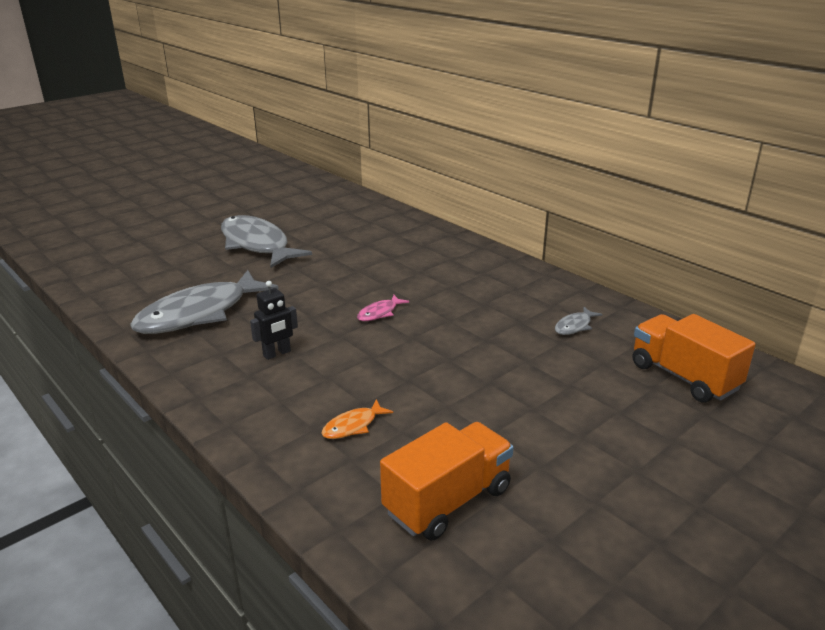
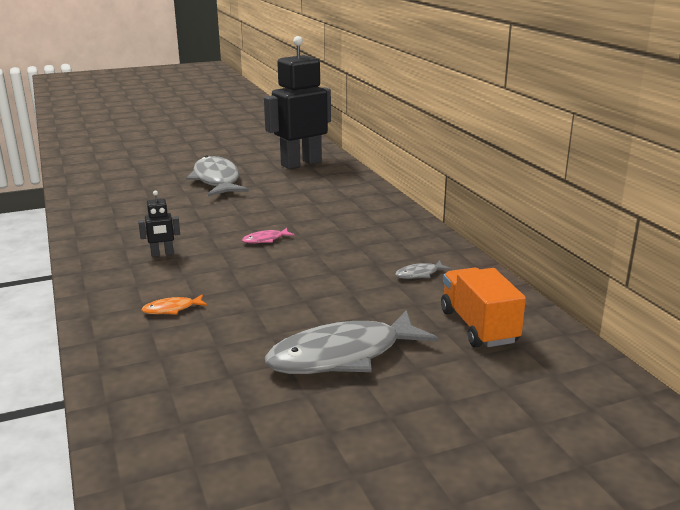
camera: 20 degrees right, 5 degrees down
(199, 313) = (132, 220): grey fish -> grey fish (343, 356)
(334, 210) = (301, 163): none -> black robot
(448, 501) = (193, 369): orange truck -> none

